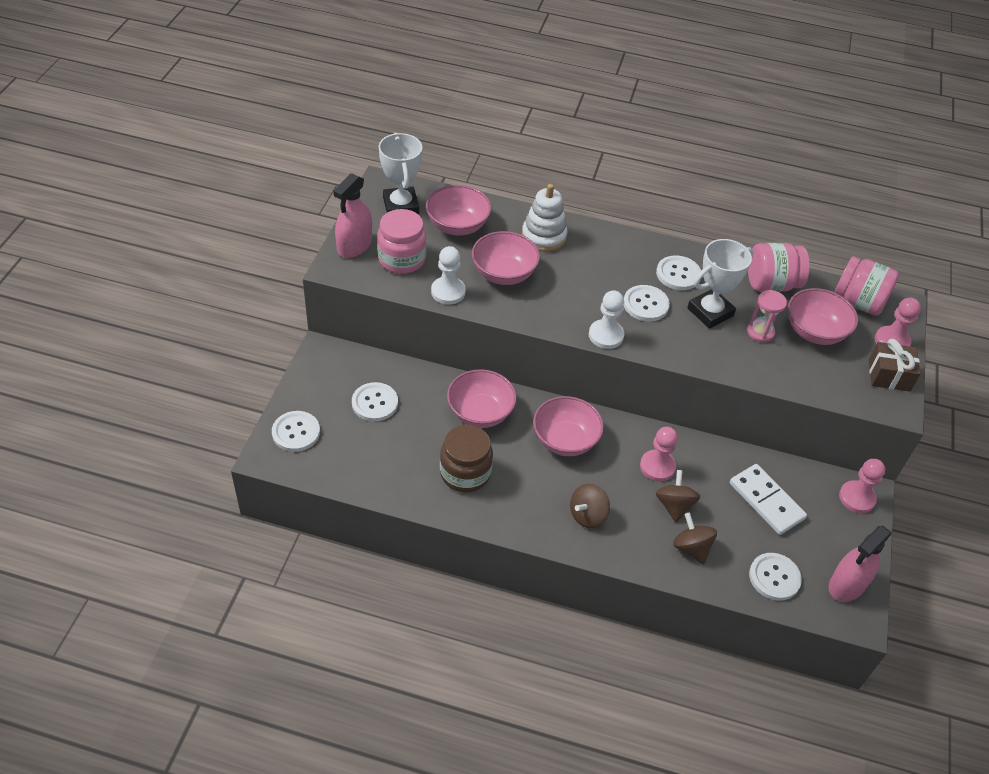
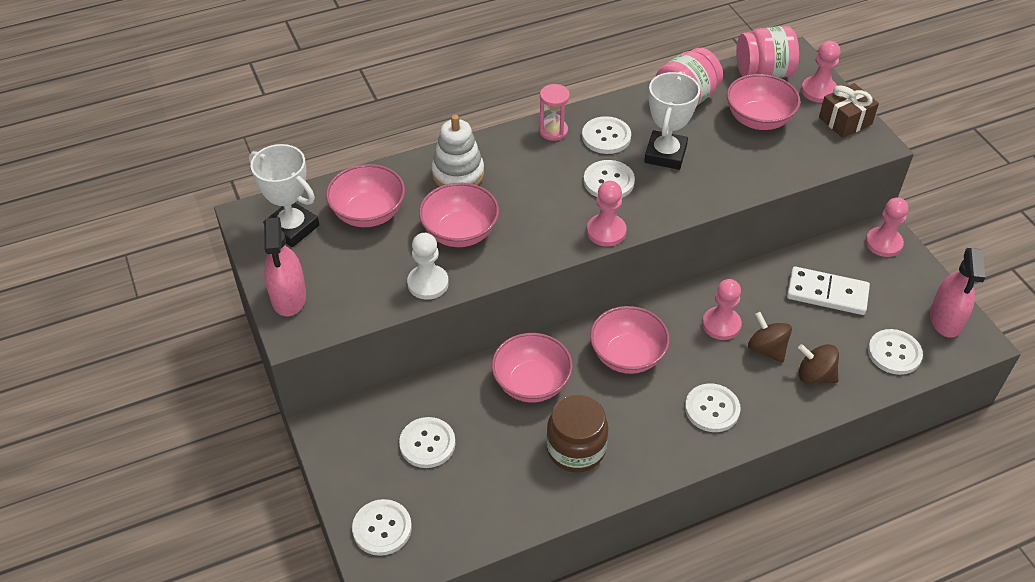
camera: 35 degrees left, 0 degrees up
(402, 259) = (350, 280): pink jar -> none
(587, 515) = (712, 409): brown spinning top -> white button
(606, 335) = (606, 231): white pawn -> pink pawn
(760, 332) = (720, 146): pink hourglass -> pink hourglass (553, 131)

